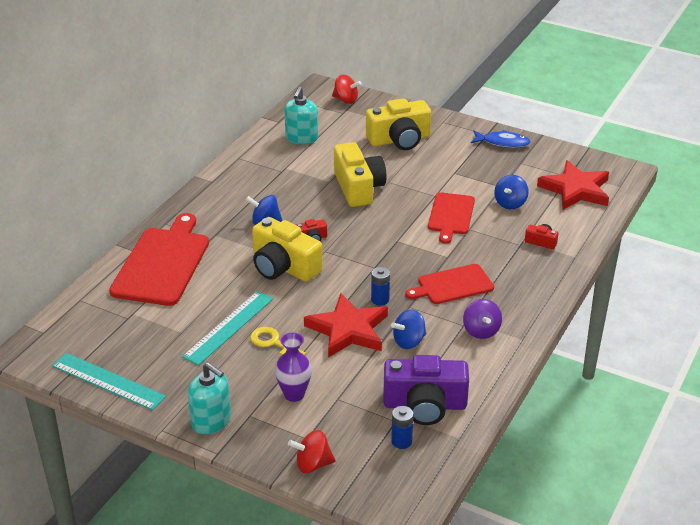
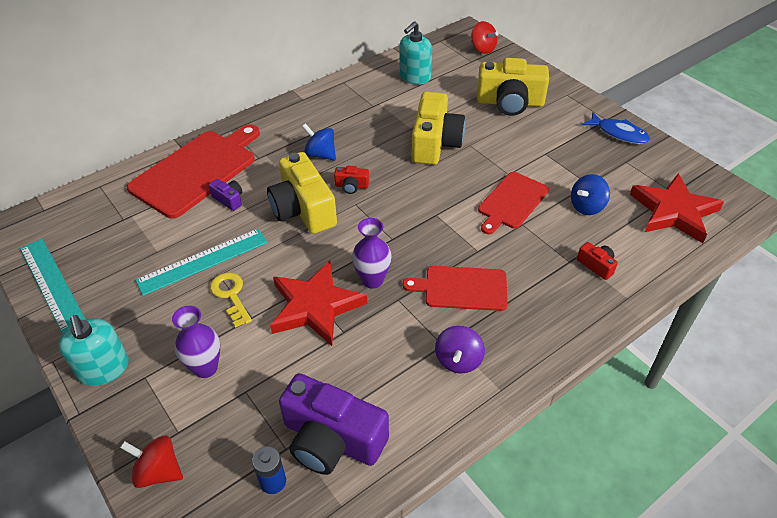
camera: 25 degrees right, 10 degrees up
(212, 277) = (229, 199): none -> purple camera
(380, 300) = (372, 280): blue battery -> purple vase
(409, 341) = (369, 345): blue spinning top -> none

